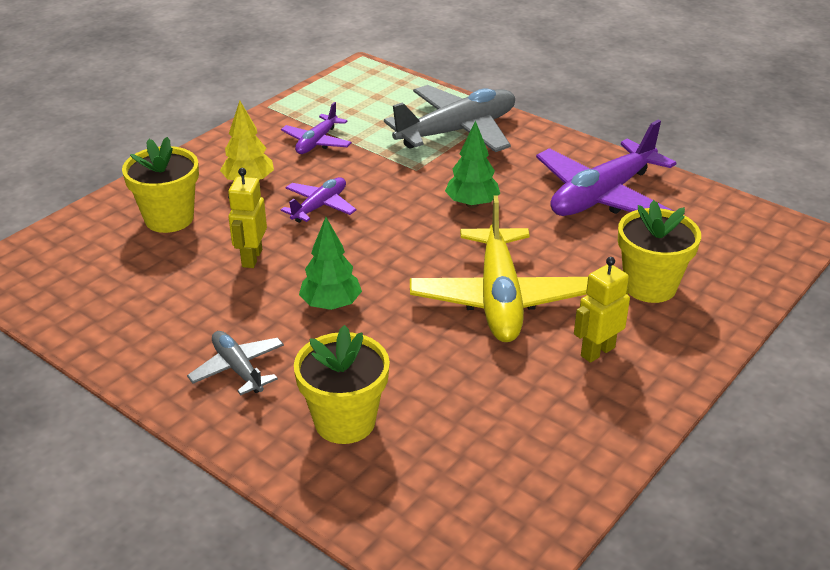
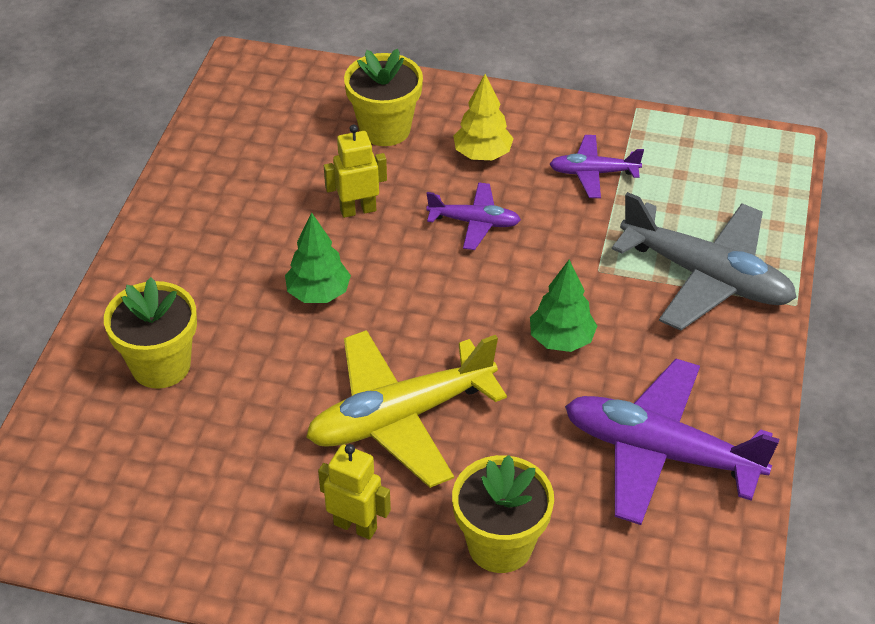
camera: 65 degrees right, 10 degrees up
(238, 369) = (196, 268): grey plane -> none

